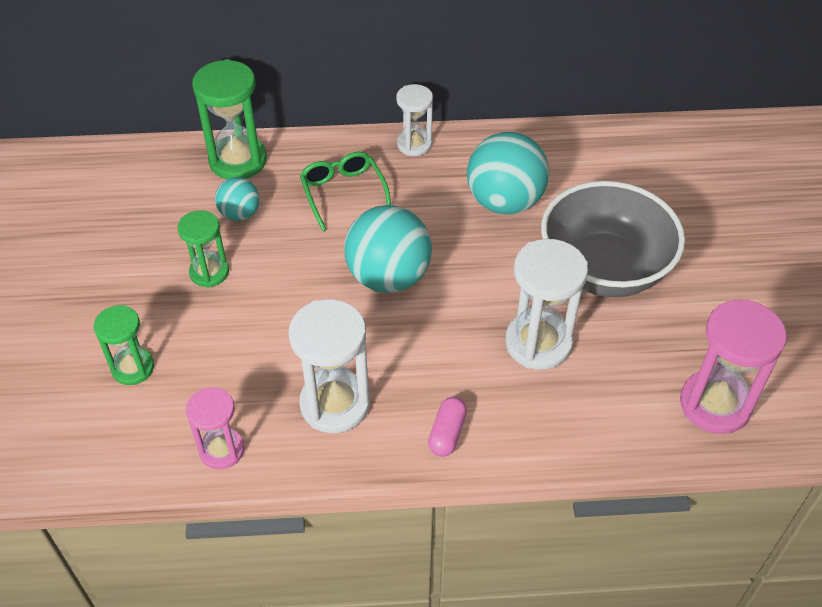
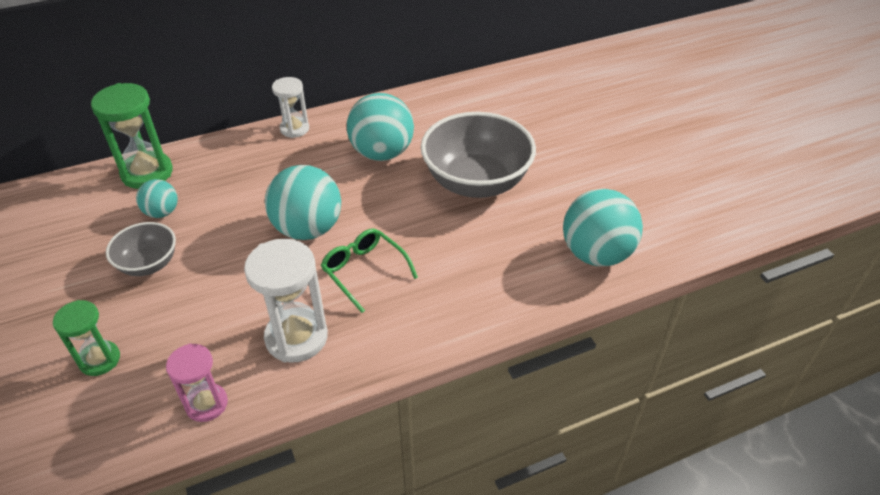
camera: 20 degrees left, 5 degrees down
(209, 272) = (148, 264): green hourglass -> grey bowl
(343, 193) = (247, 176): green glasses -> green glasses (364, 271)
(447, 433) = (400, 333): pink capsule -> none
(538, 343) = (447, 246): white hourglass -> none
(714, 404) = (596, 254): pink hourglass -> turquoise ball

